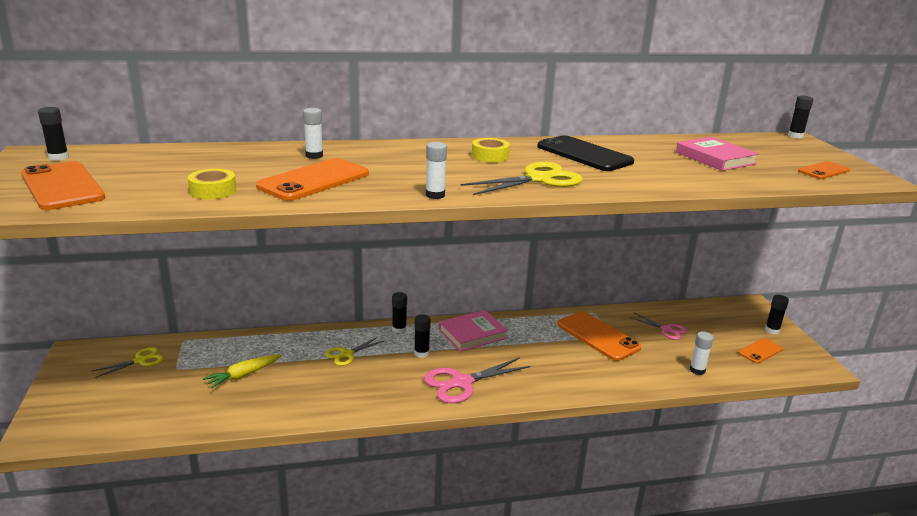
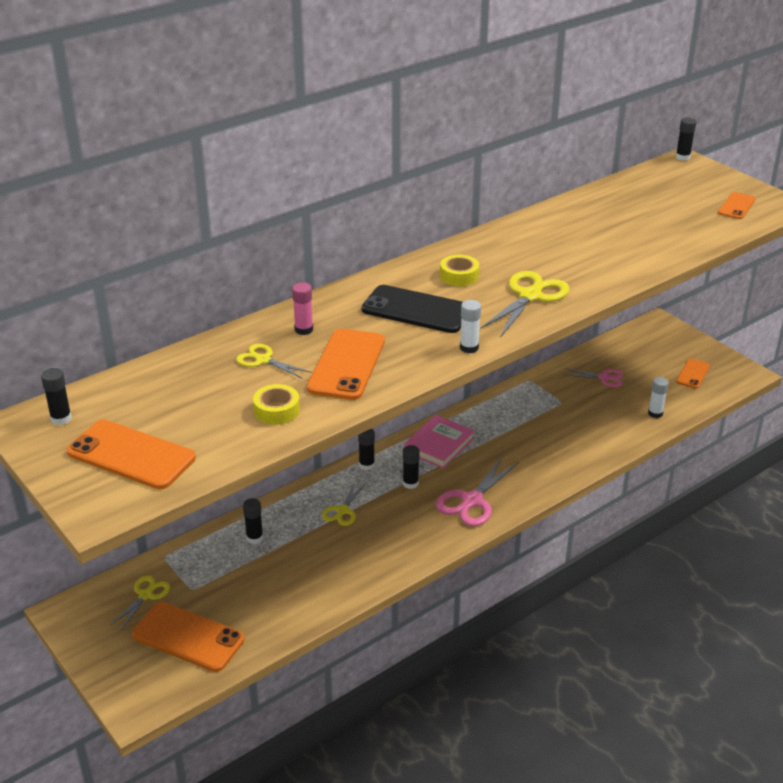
camera: 25 degrees left, 10 degrees up
(243, 375) = (266, 570): yellow carrot -> none
(254, 163) = (263, 360): none -> yellow scissors
(314, 156) = (304, 330): white glue stick -> pink glue stick
(584, 154) = (535, 246): black phone -> black phone (416, 310)
(598, 336) = (551, 406): orange phone -> orange phone (188, 637)
(715, 158) = (643, 215): pink book -> none
(772, 330) = (690, 347): black glue stick -> black glue stick (254, 538)

